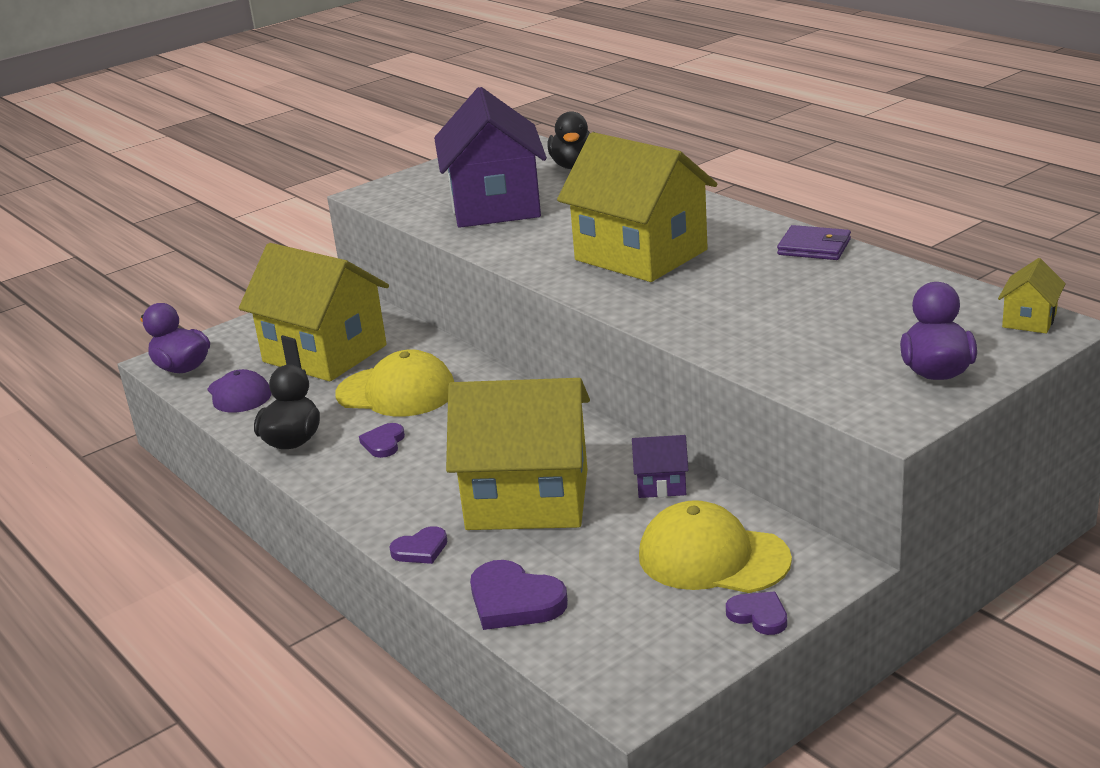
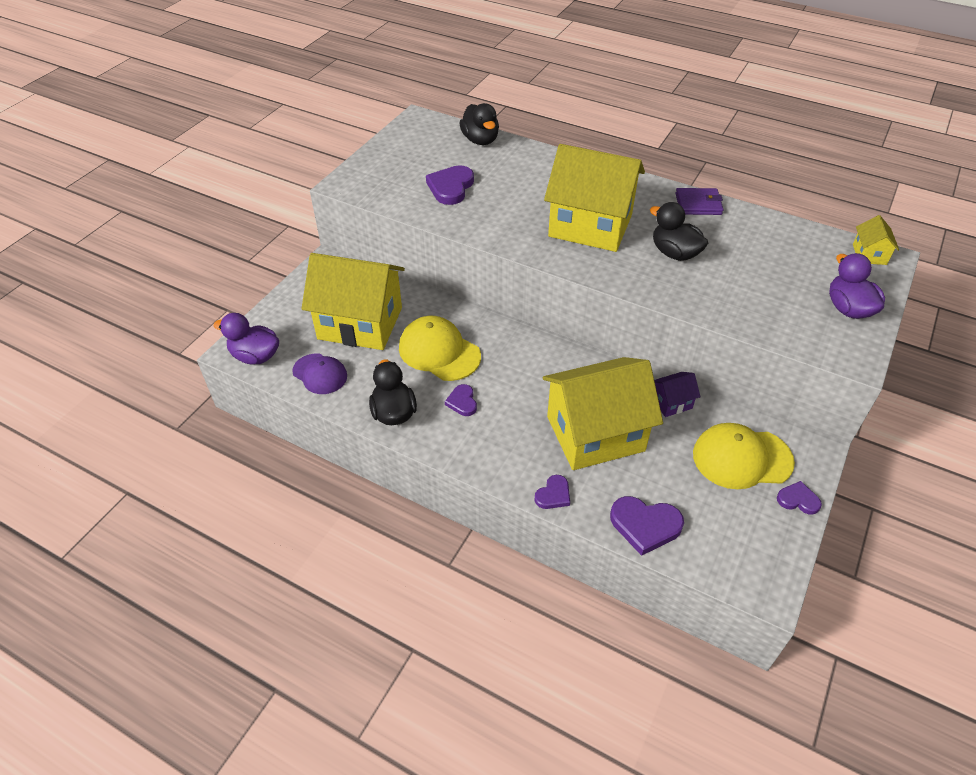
camera: 25 degrees left, 20 degrees up
(396, 392) = (439, 352): yellow cap -> yellow cap turned 135 degrees counterclockwise
(495, 206) = (451, 187): purple house -> purple heart
(731, 291) = (674, 253): none -> black duck

